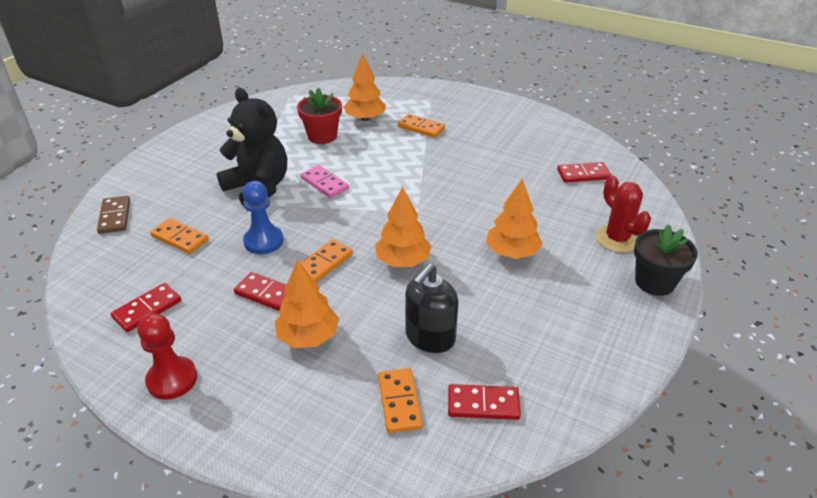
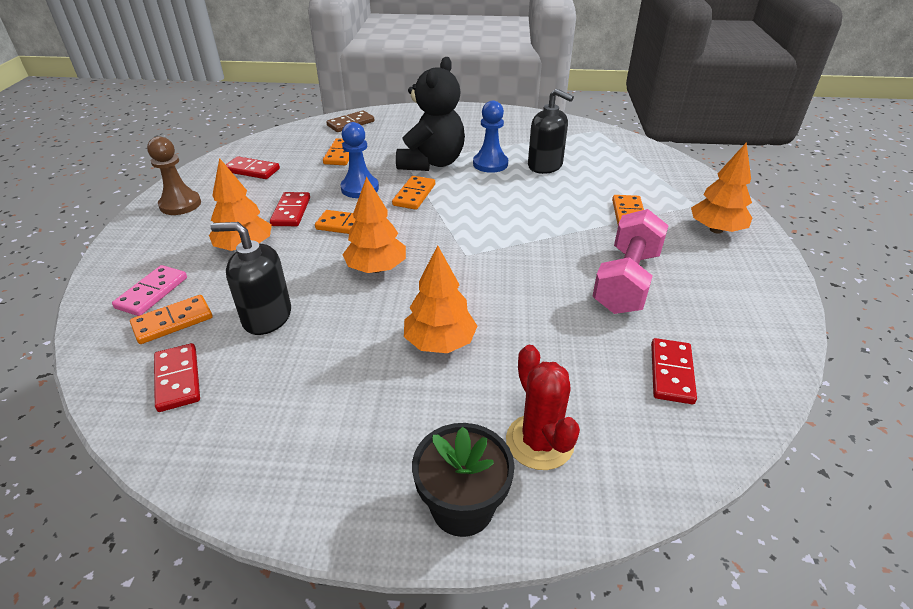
camera: 65 degrees right, 0 degrees up
(172, 379) = (180, 204): red pawn -> brown pawn
(292, 160) = (490, 164): none -> blue pawn
(305, 213) = (414, 195): none -> orange domino
(322, 136) = (545, 166): red flower pot -> black soap dispenser
(324, 183) = (468, 190): pink domino -> pink domino (152, 293)
(365, 118) = (604, 178): orange tree -> orange tree (716, 230)
(493, 157) = (626, 281): none -> pink dumbbell
(583, 174) = (671, 373): red domino -> red domino turned 45 degrees clockwise
(617, 239) = (539, 442): red cactus -> red cactus turned 60 degrees counterclockwise

